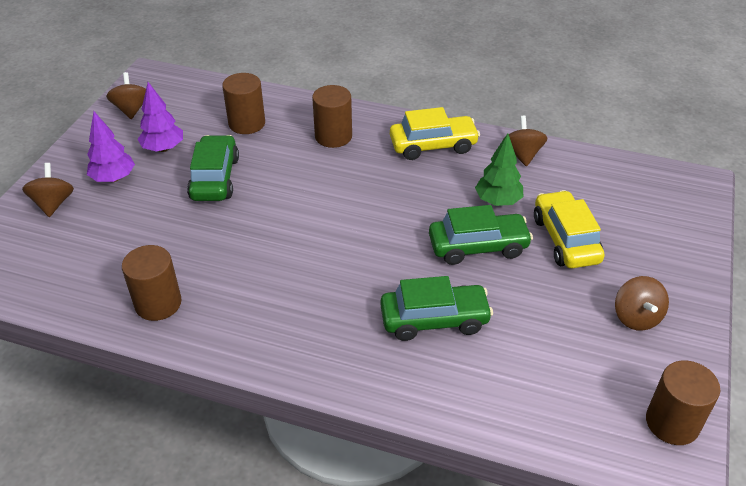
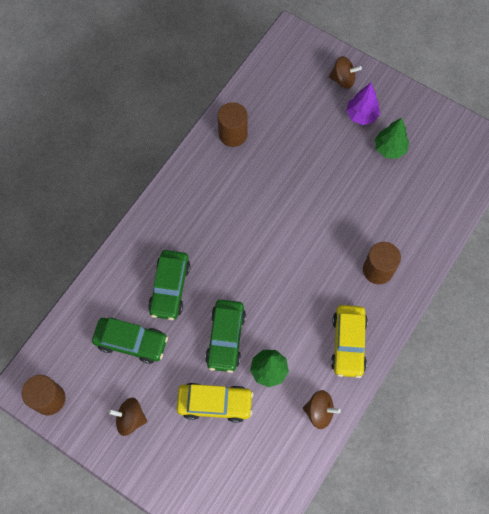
camera: 105 degrees right, 25 degrees up
(131, 109) = (445, 130): brown spinning top -> none
(163, 148) = (389, 148): purple tree -> green tree
(215, 178) = (345, 179): green car -> green car (131, 342)
(247, 123) = (409, 209): brown cylinder -> none

